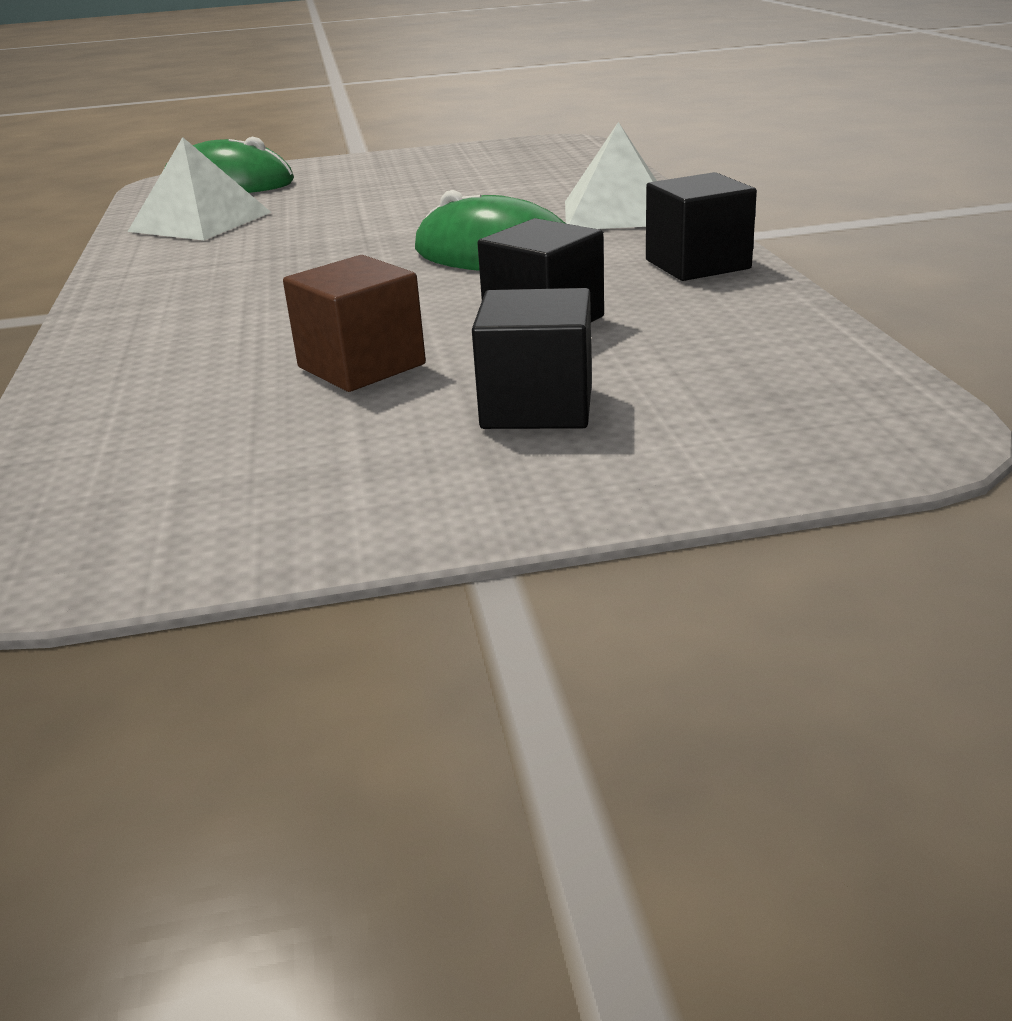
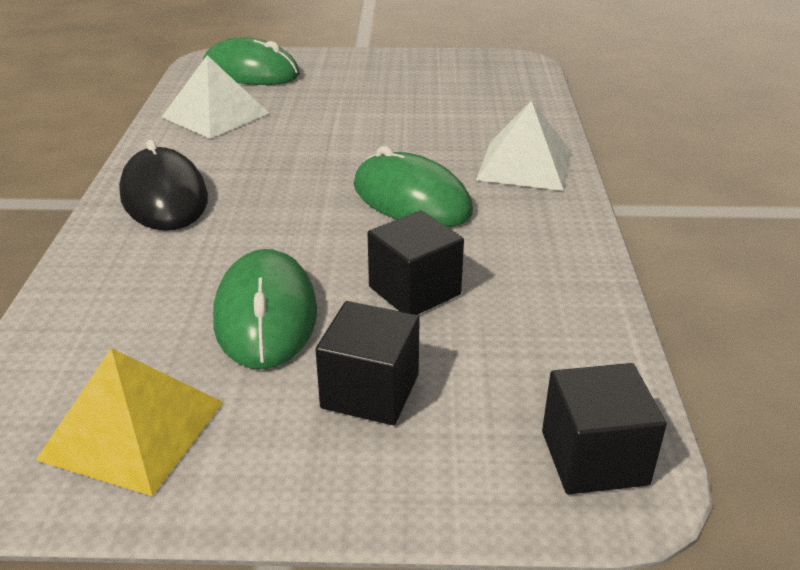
camera: 10 degrees right, 5 degrees up
(167, 292) = (164, 197): none -> black mouse
(232, 485) = (132, 430): none -> yellow pyramid
(361, 366) = (266, 315): brown cube -> green mouse
(697, 264) = (557, 245): black cube -> black cube (594, 458)

